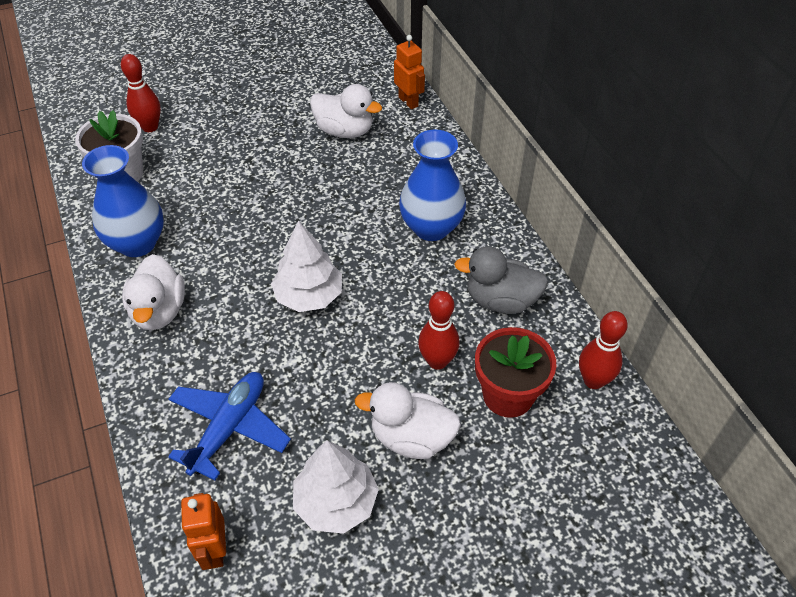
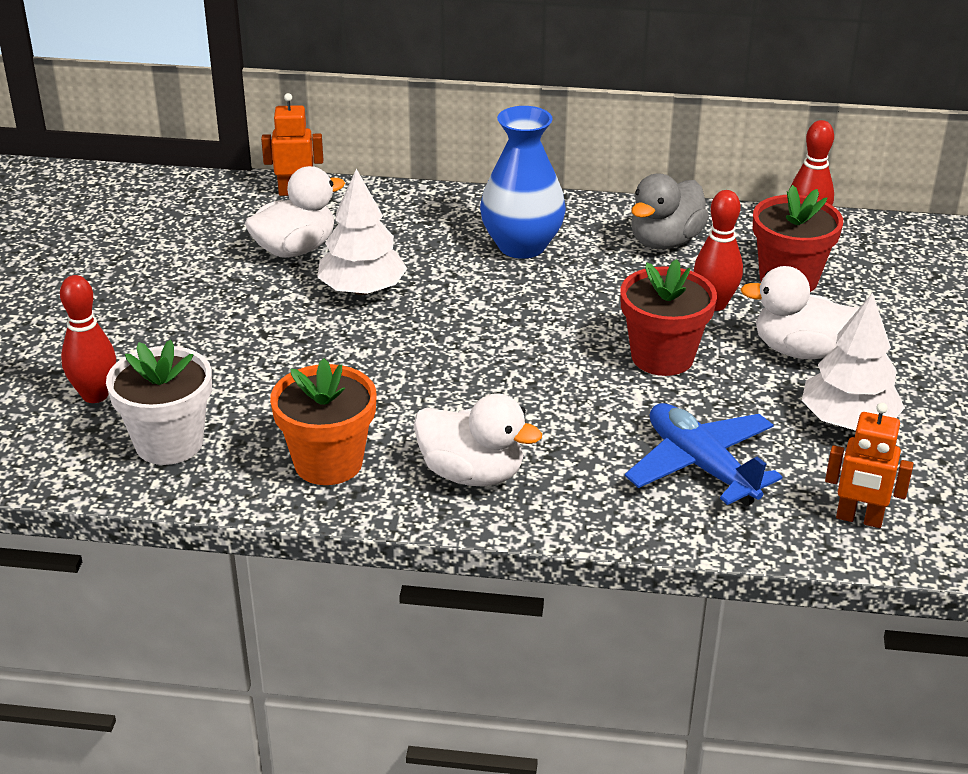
camera: 60 degrees left, 15 degrees down
(137, 243) = (328, 463): blue vase -> orange flower pot
(309, 295) = (549, 356): white tree -> white tree (362, 290)
(347, 356) = (662, 357): none -> red flower pot
(411, 437) = (800, 351): white duck -> white duck turned 60 degrees clockwise

